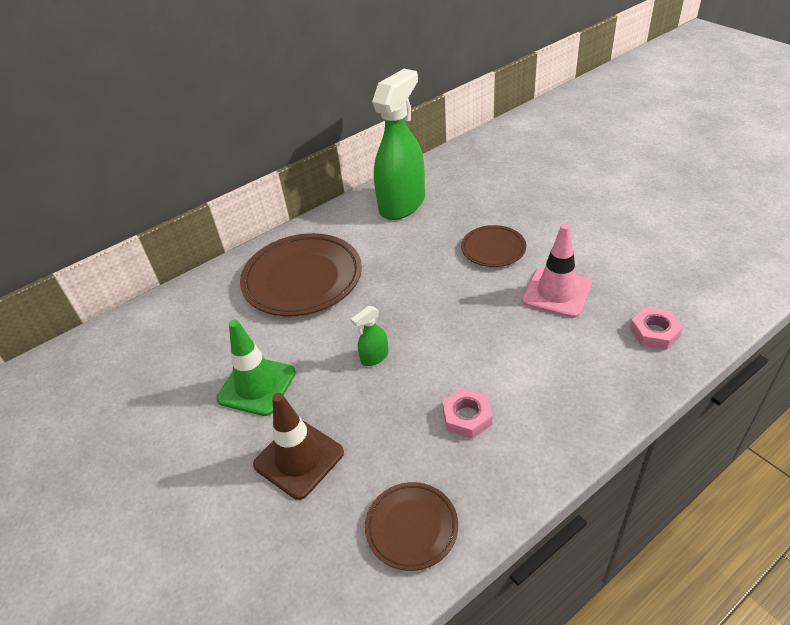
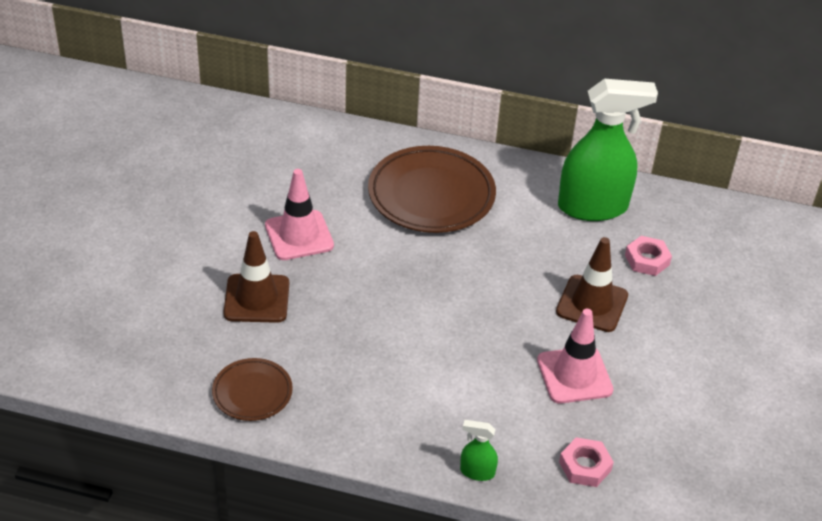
camera: 45 degrees right, 0 degrees up
(257, 386) = (299, 235): green traffic cone -> pink traffic cone
(374, 357) = (387, 289): green spray bottle -> green spray bottle (477, 472)
(467, 417) = (376, 377): pink nut -> pink nut (647, 260)
(493, 249) = (592, 304): brown plate -> brown traffic cone

